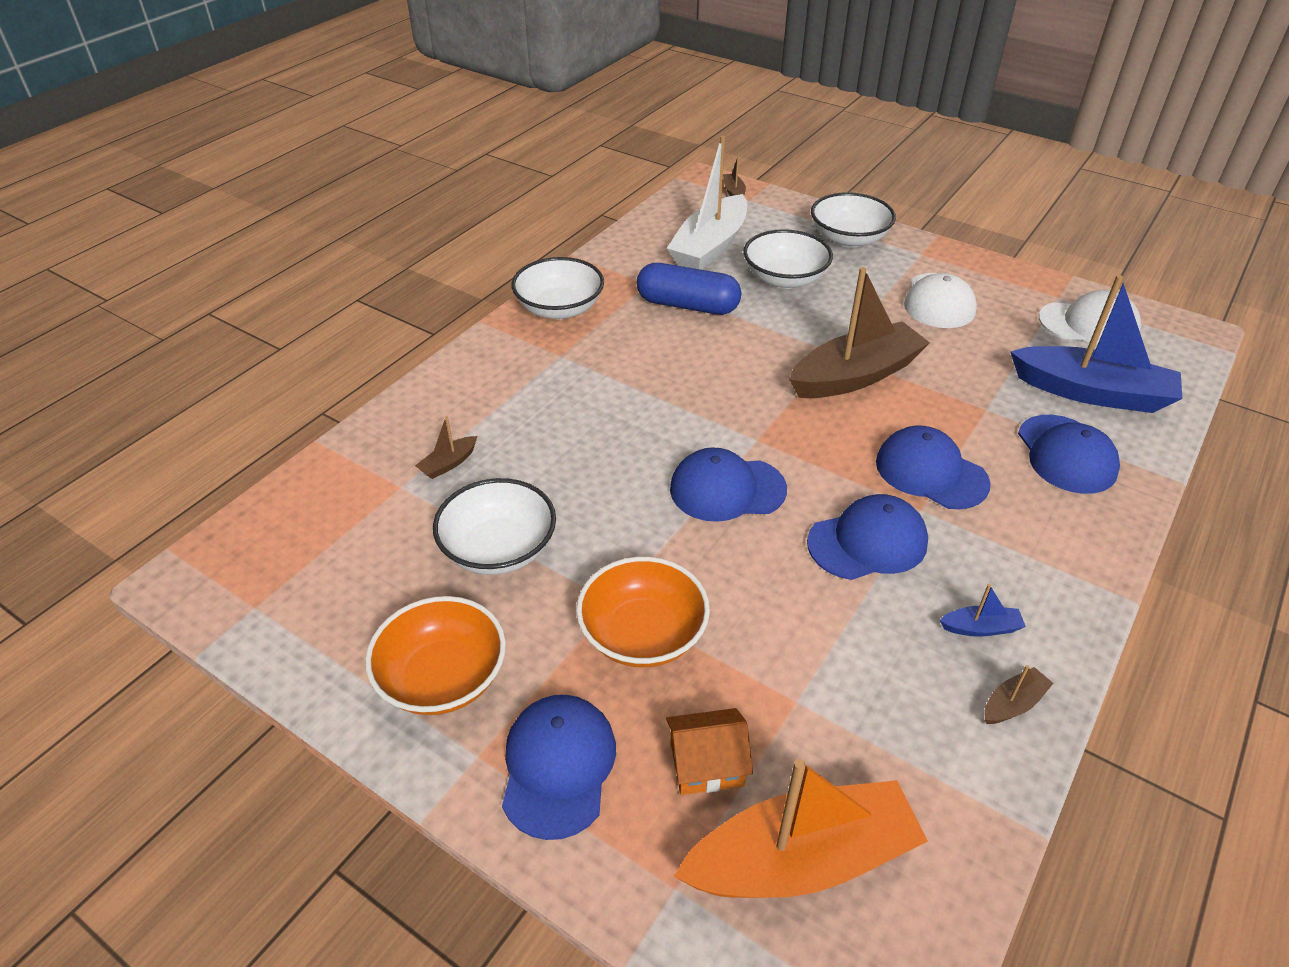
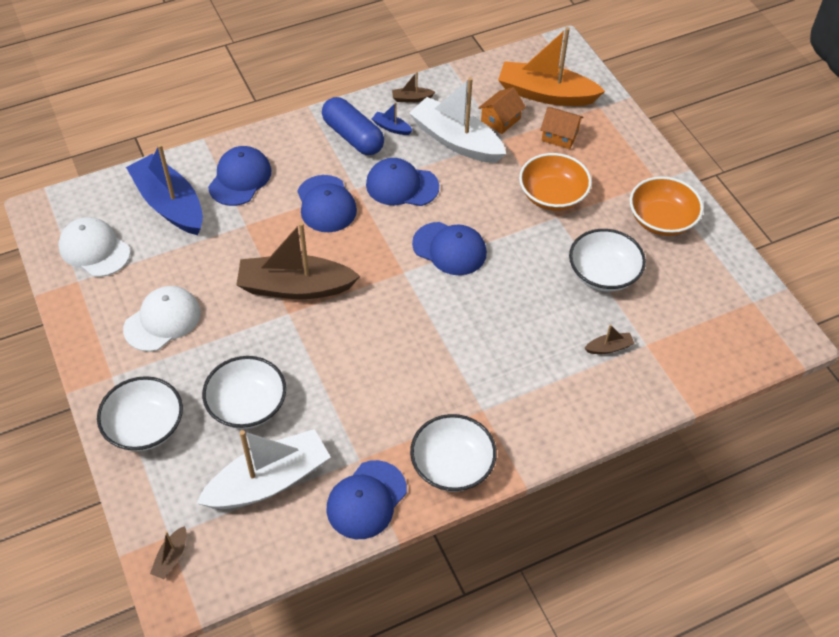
camera: 150 degrees left, 10 degrees up
(558, 766) = (624, 162): blue cap -> blue cap (366, 500)
(687, 305) = (349, 415): blue capsule -> blue capsule (353, 136)
(833, 742) = (500, 120): none -> orange house
(865, 657) = (456, 141): none -> white boat

